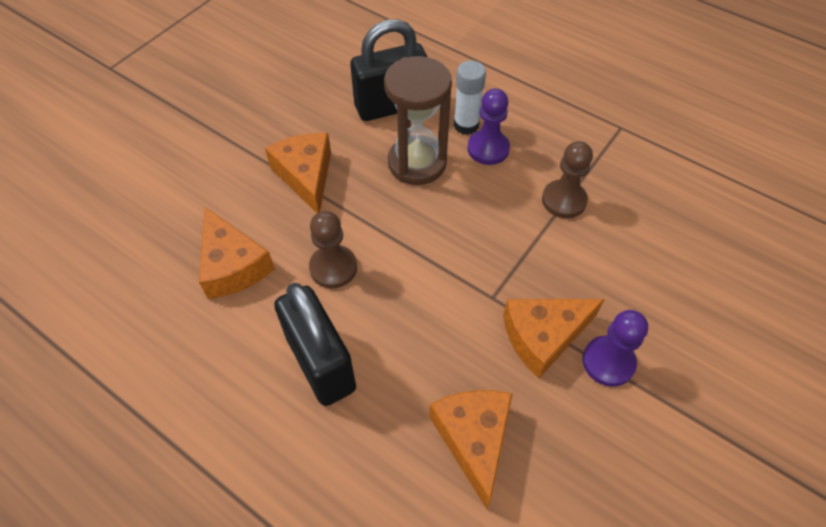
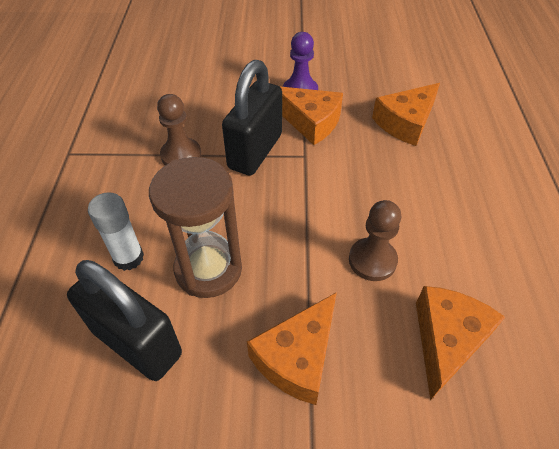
camera: 125 degrees left, 5 degrees down
(321, 363) = (448, 216): black padlock -> black padlock (255, 151)
(488, 149) = (152, 226): purple pawn -> none

